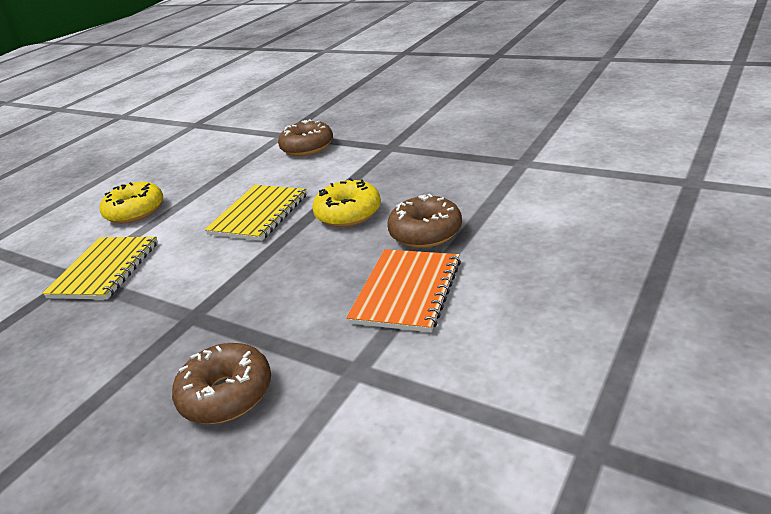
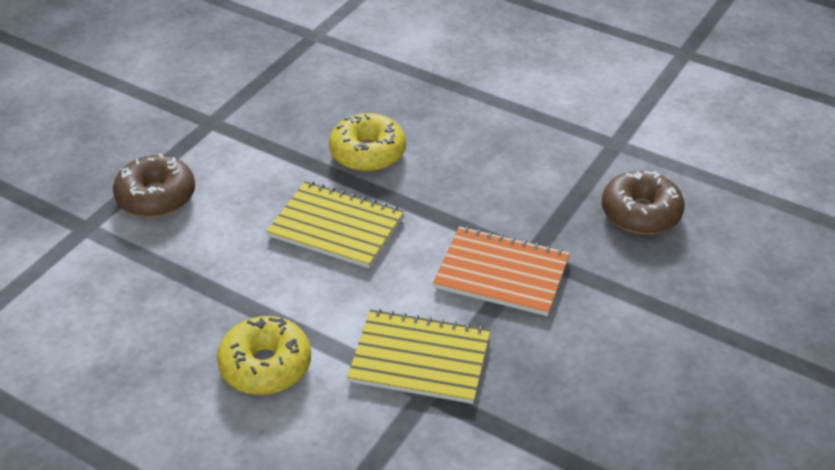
camera: 95 degrees left, 10 degrees up
(406, 291) = (520, 116): orange notebook -> orange notebook (501, 274)
(426, 232) = (427, 102): brown donut -> none

